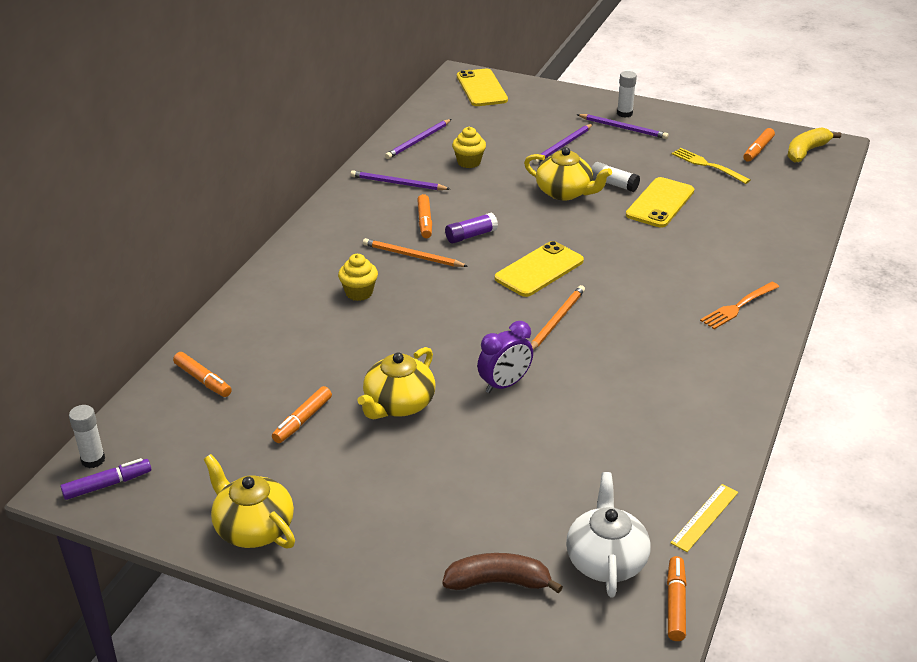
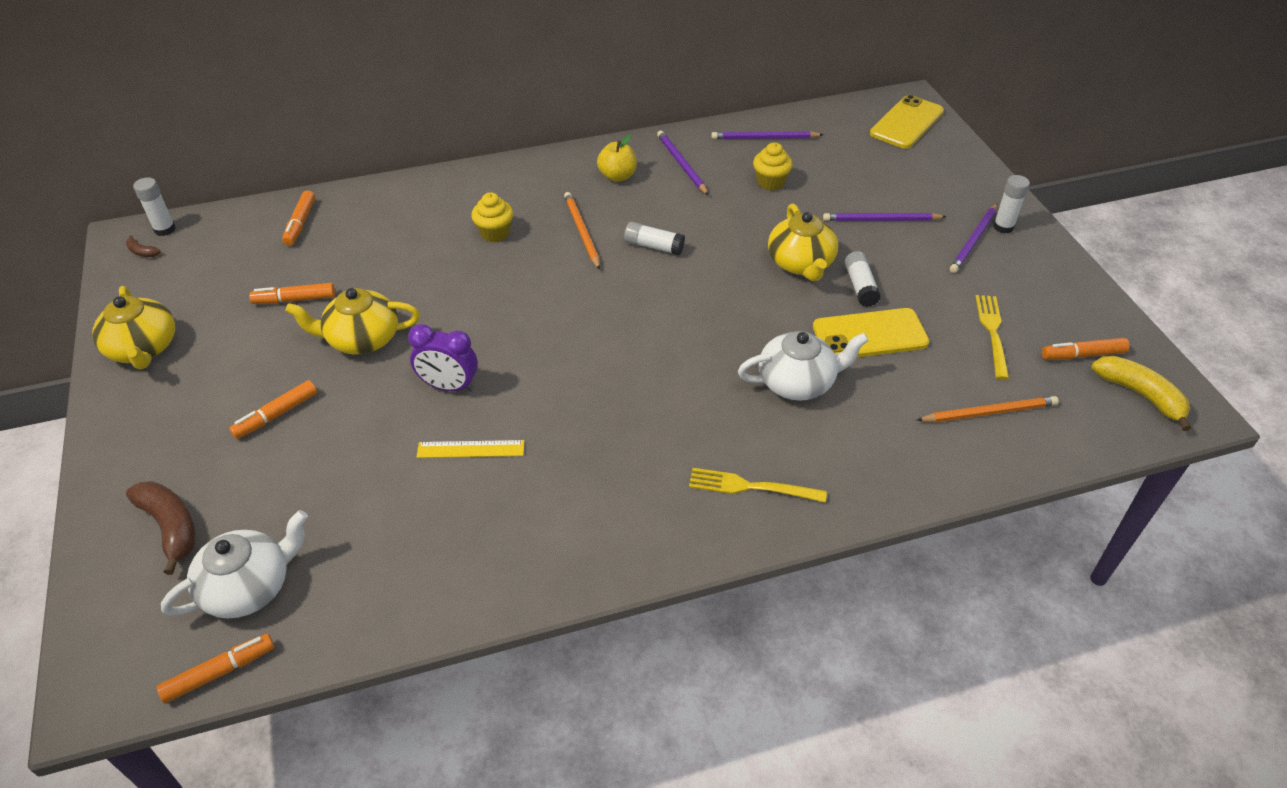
camera: 50 degrees right, 10 degrees up
(107, 484) = (142, 252): purple marker -> brown banana
(253, 528) = (143, 348): yellow teapot -> yellow teapot turned 150 degrees clockwise
(371, 213) = (617, 176): none -> yellow apple
(424, 221) = (642, 210): orange marker -> orange marker (276, 415)
(471, 235) = (654, 246): purple glue stick -> white glue stick
(539, 270) = (650, 315): yellow phone -> none
(557, 320) = (581, 368): orange pencil -> orange pencil (989, 412)
(623, 128) = (973, 240): purple pencil -> purple pencil turned 45 degrees clockwise
(670, 247) = (797, 382): none -> white teapot
(704, 517) = (366, 632): yellow ruler -> yellow ruler (471, 449)
(738, 307) = (750, 487): orange fork -> yellow fork
(806, 151) = (1140, 395): yellow banana -> yellow banana turned 45 degrees clockwise

